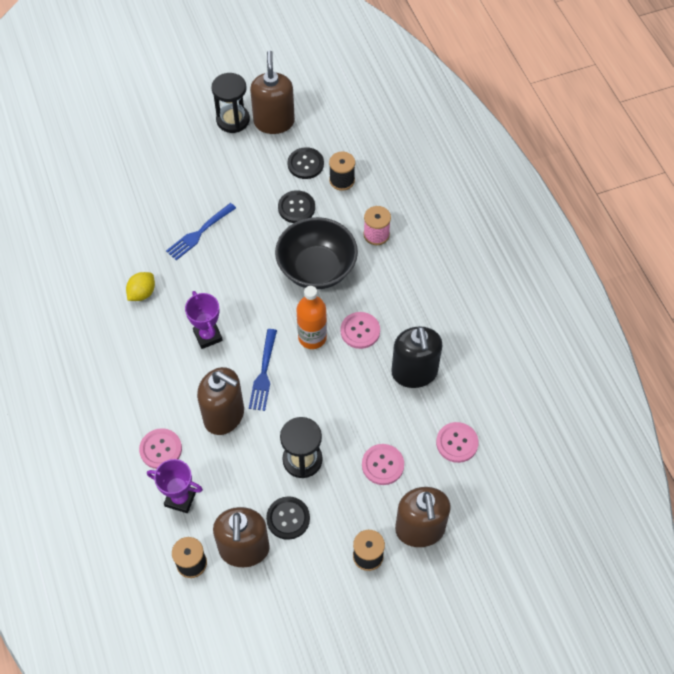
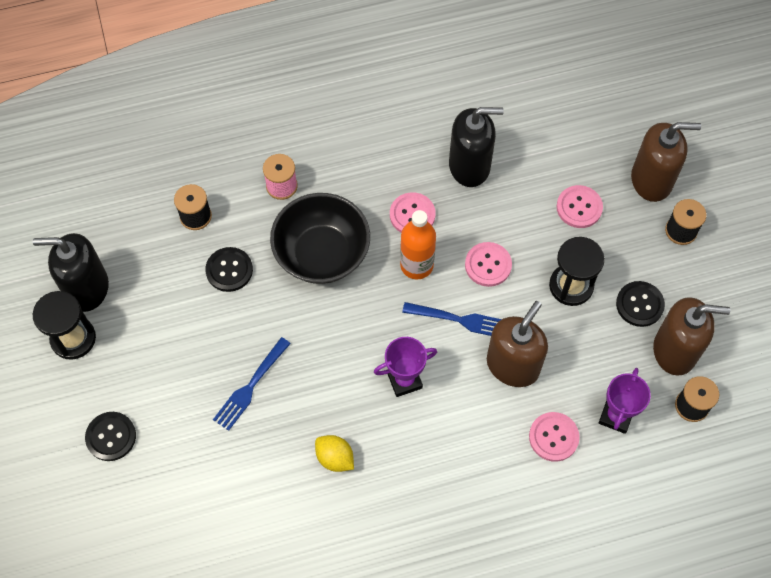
camera: 85 degrees left, 5 degrees up
(199, 232) = (251, 386): blue fork -> blue fork turned 75 degrees clockwise
(274, 122) = (87, 288): brown soap dispenser -> black soap dispenser
(305, 164) = (163, 255): black button -> black button (111, 437)
(457, 443) = (555, 136): pink button -> pink button (488, 265)

